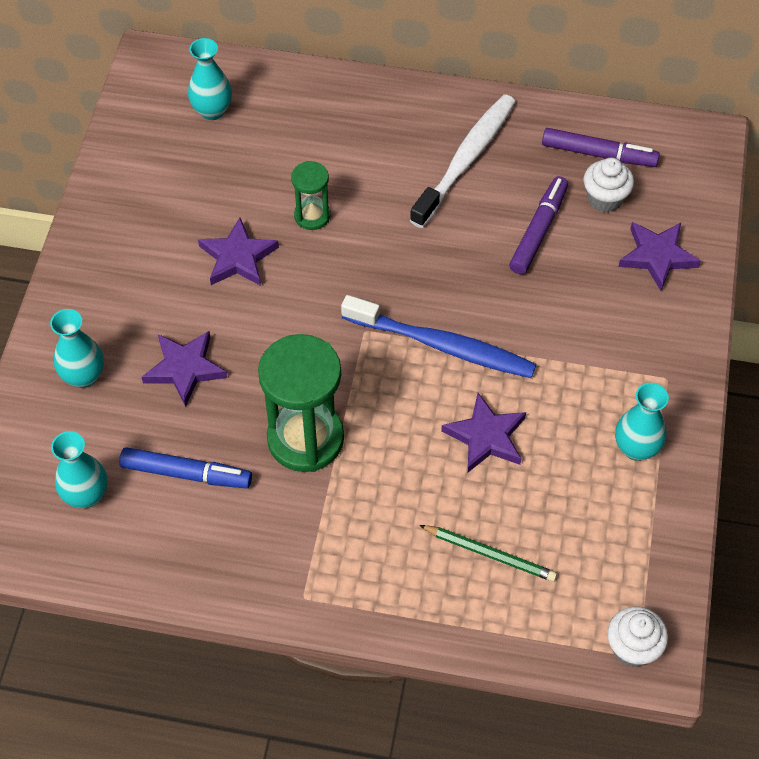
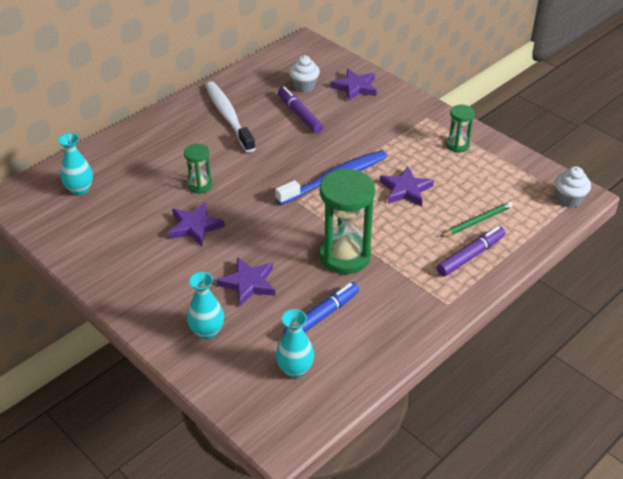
camera: 55 degrees left, 15 degrees down
(598, 154) = (275, 75): purple marker -> purple marker (470, 256)
(636, 448) = (457, 145): turquoise vase -> green hourglass

